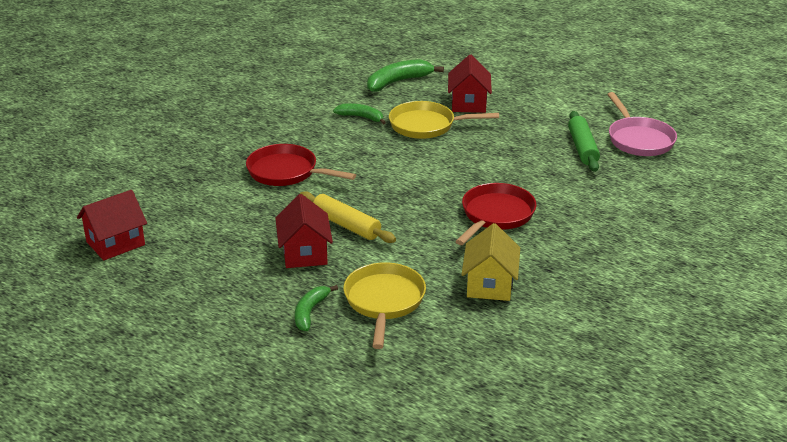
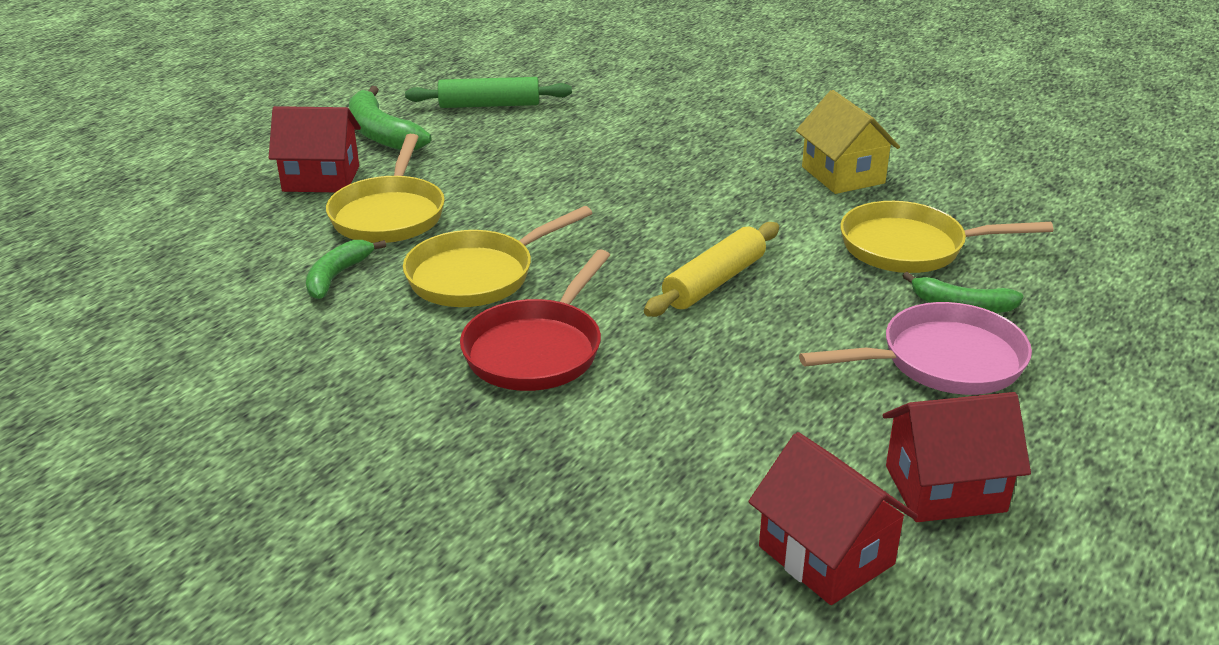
camera: 90 degrees left, 0 degrees up
(304, 253) = (805, 318): red house -> red house (945, 488)
(359, 154) = (477, 275): none -> yellow pan
(398, 82) = (205, 241): green banana -> green banana (381, 134)
(489, 285) = (843, 175): yellow house -> yellow house turned 60 degrees clockwise
(495, 215) = (672, 167): red pan -> none
(639, 139) = (472, 72): pink pan -> pink pan (943, 361)

